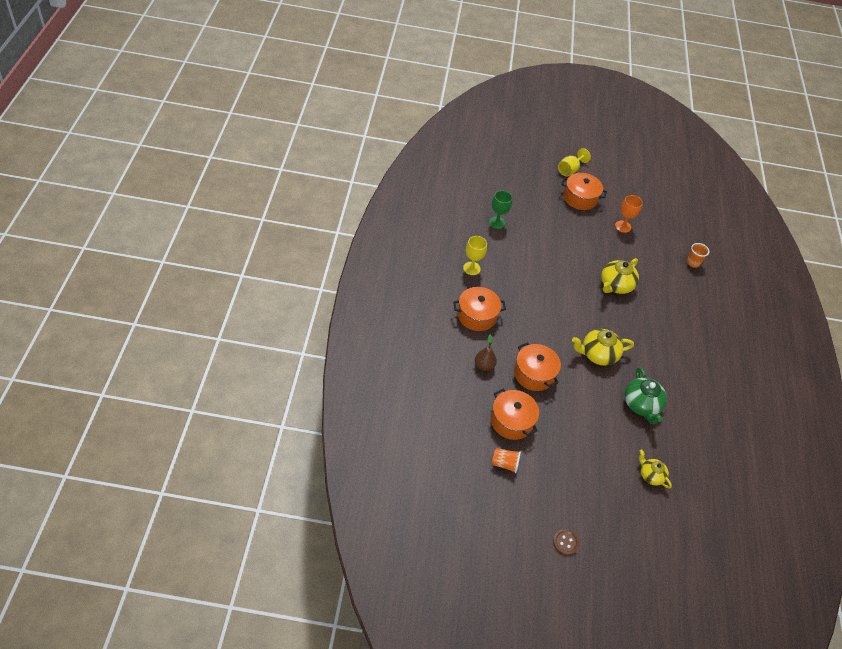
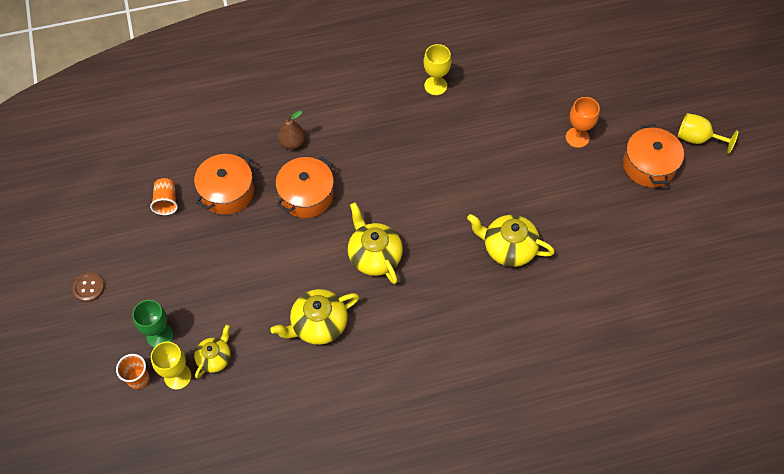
camera: 75 degrees right, 10 degrees up
(477, 315) = (363, 113): orange pot -> none
(496, 222) = (531, 87): green goblet -> green goblet (160, 336)
(623, 226) = (630, 231): orange goblet -> orange goblet (577, 137)
(641, 405) = (318, 324): green teapot -> yellow teapot
(659, 504) = (177, 376): none -> yellow goblet
(693, 263) = (619, 338): orange cup -> orange cup (138, 379)

